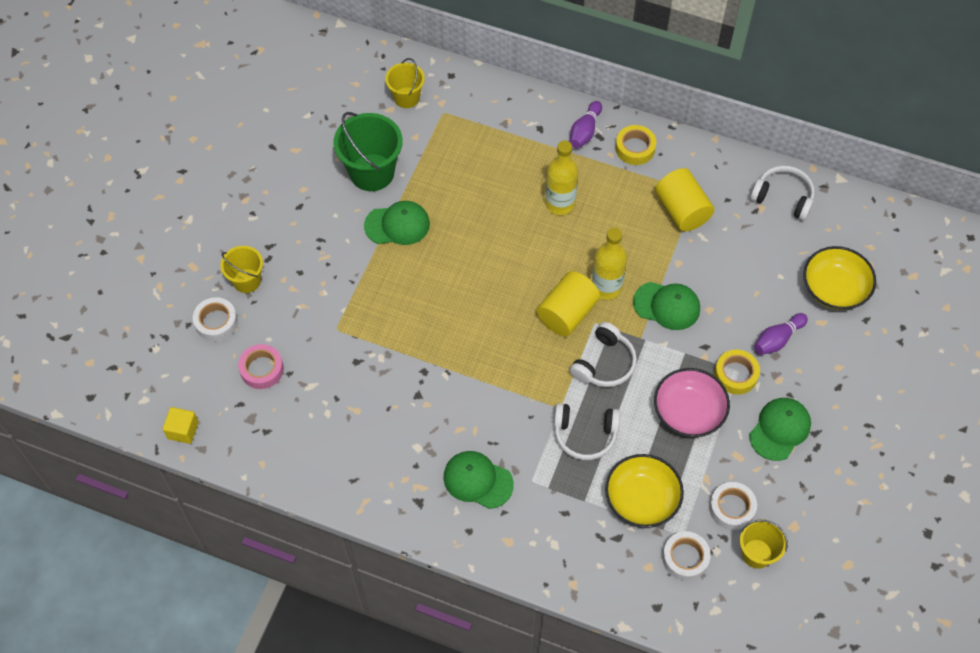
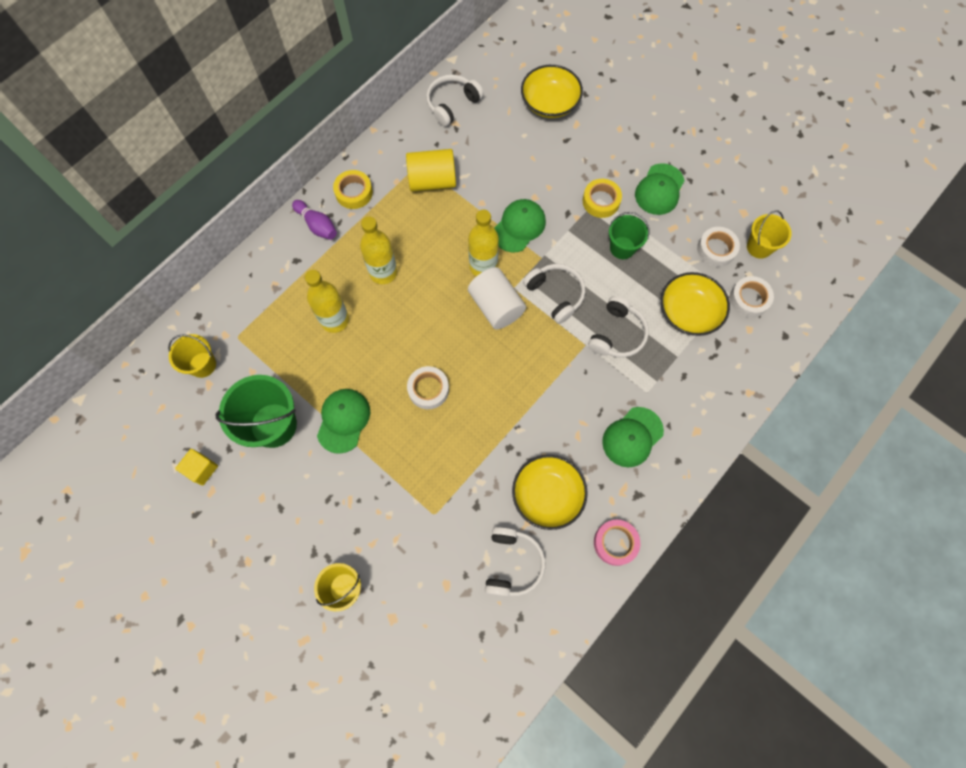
camera: 70 degrees left, 10 degrees up
(183, 430) = (490, 704): yellow cube -> yellow cube (201, 469)
(216, 322) = (380, 634): white tape -> white tape (428, 389)
(262, 369) = (451, 602): pink tape -> pink tape (615, 543)
(313, 409) = (512, 563): none -> white headphones
(389, 419) = (547, 495): none -> yellow bowl
(493, 182) = (335, 320): none -> yellow bottle
(567, 313) = (496, 306): yellow cylinder -> white cylinder
(688, 411) = (622, 248): pink bowl -> green bucket
(777, 339) = (580, 160): purple bowling pin -> none
(780, 429) = (659, 189): green cap -> green cap turned 120 degrees counterclockwise

